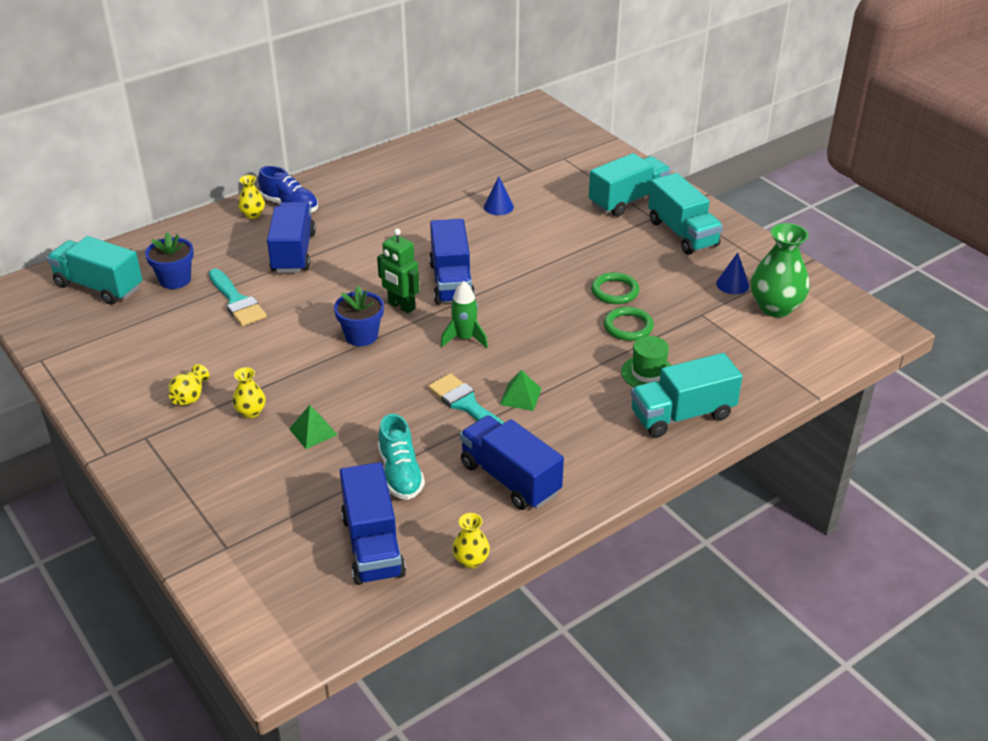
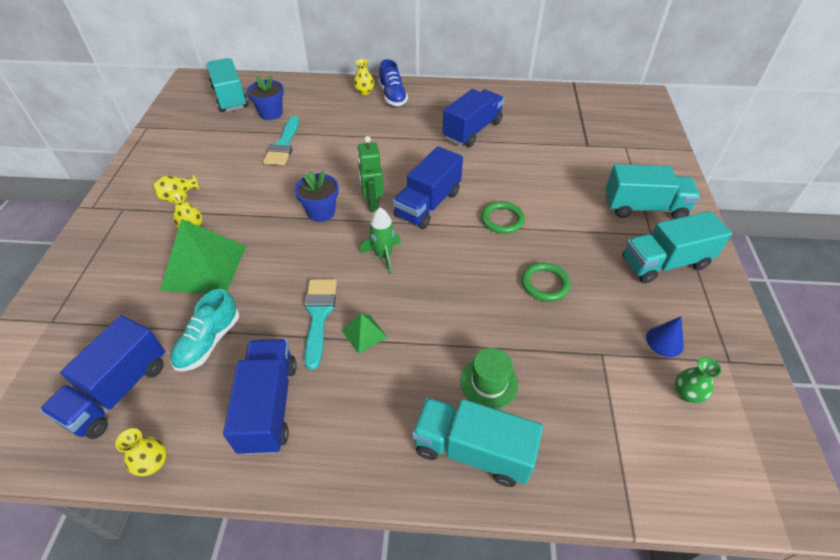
camera: 40 degrees right, 10 degrees up
(293, 253) = (355, 129): blue truck -> blue truck (472, 130)
(313, 431) = (204, 267): green pyramid -> green pyramid, size x2.14
(498, 207) = (530, 162): blue cone -> none
(628, 327) = (520, 324): green ring -> green ring (502, 220)
(682, 233) = (665, 263): turquoise truck -> turquoise truck turned 60 degrees clockwise
(775, 307) = (687, 393): green vase -> green vase, size x0.51

